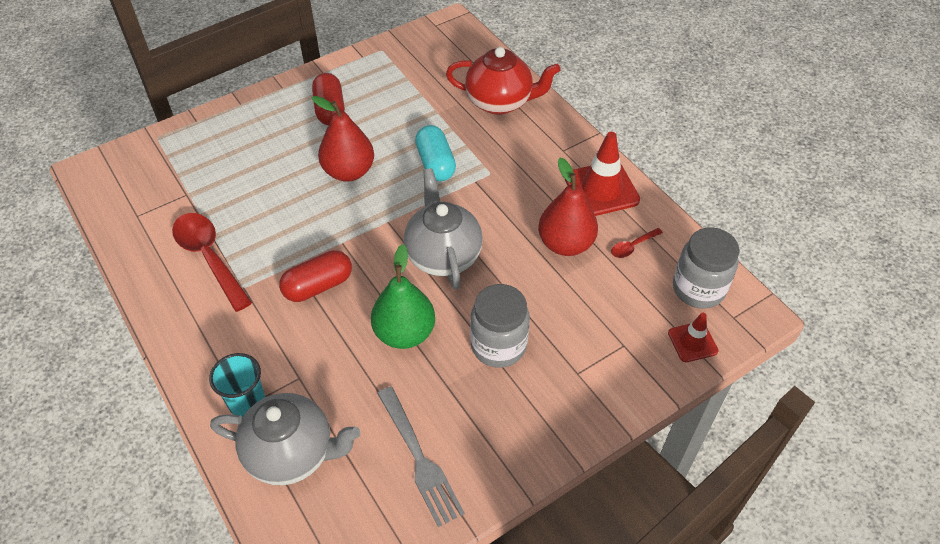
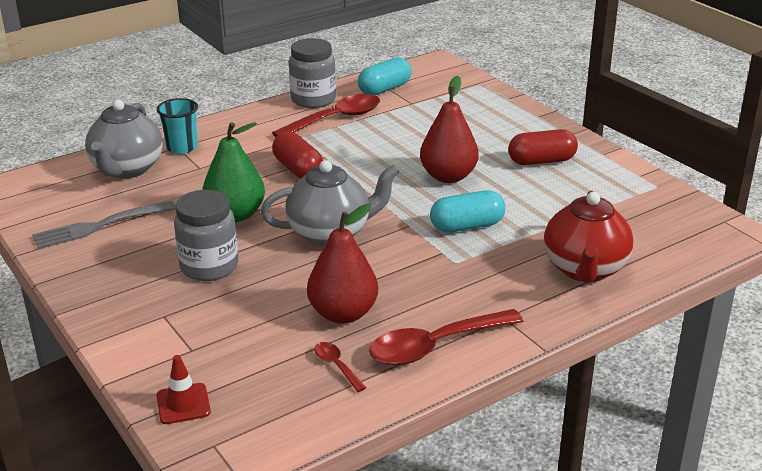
camera: 90 degrees right, 20 degrees down
(145, 215) = (385, 89): none -> turquoise capsule
(601, 189) = (435, 346): red traffic cone -> red spoon
(698, 289) = (263, 417): grey jar -> grey jar (313, 100)

